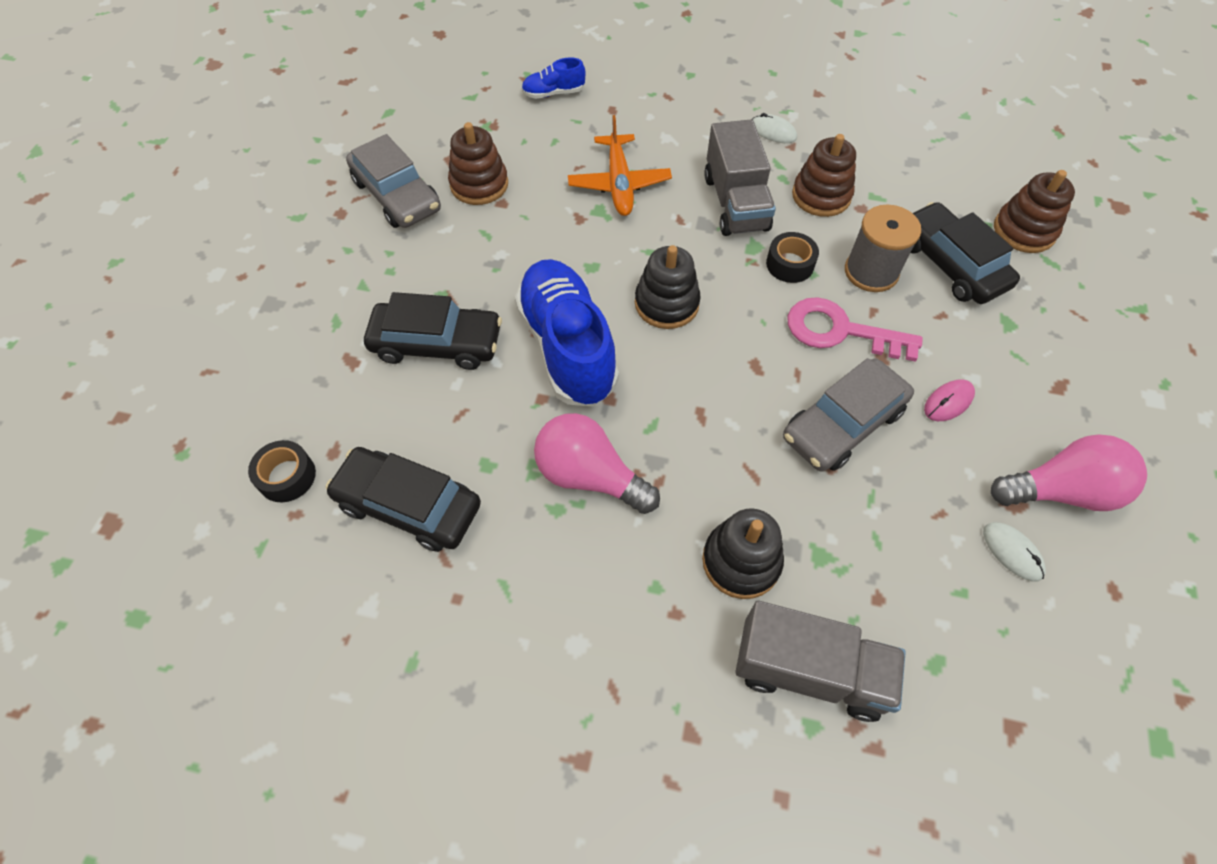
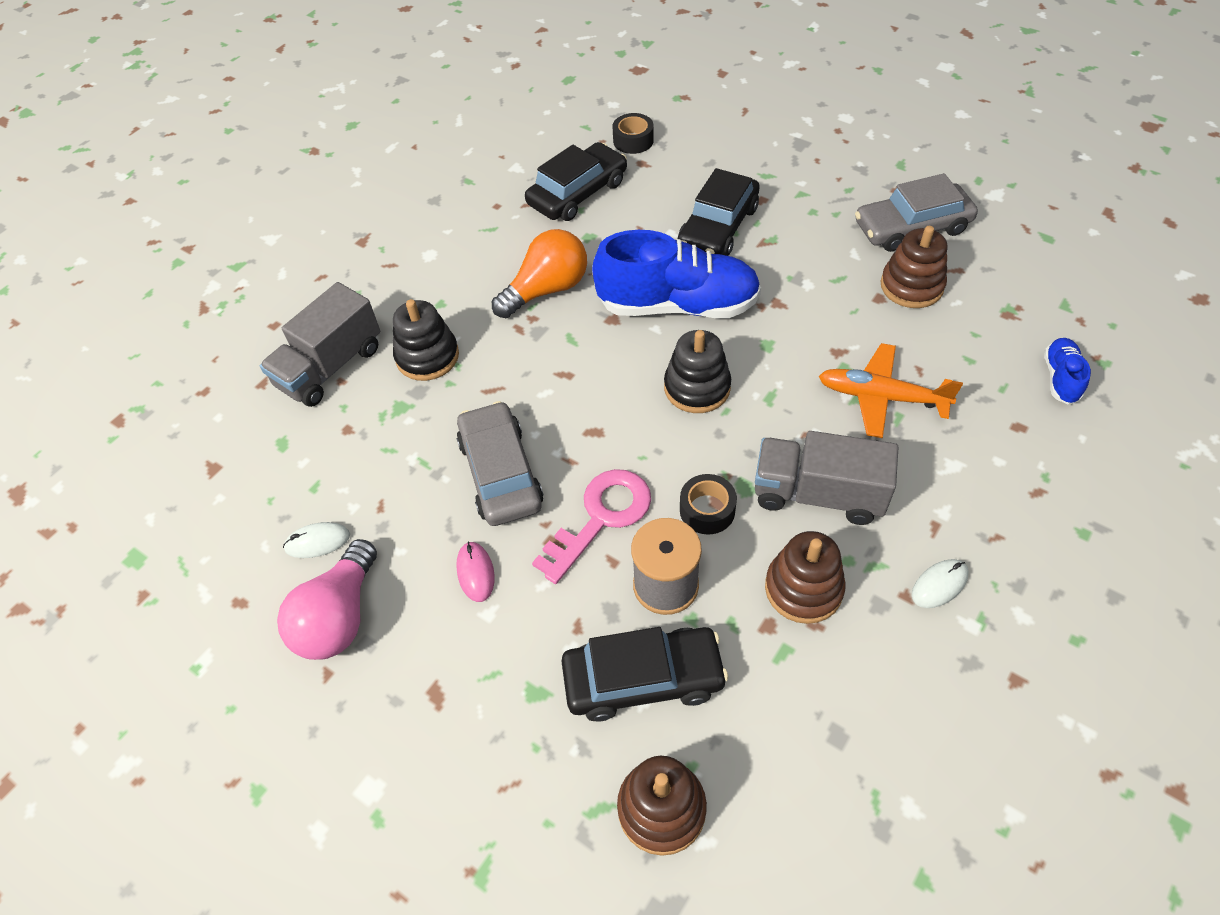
camera: 115 degrees right, 5 degrees down
(590, 476) = (547, 290): pink light bulb -> orange light bulb

